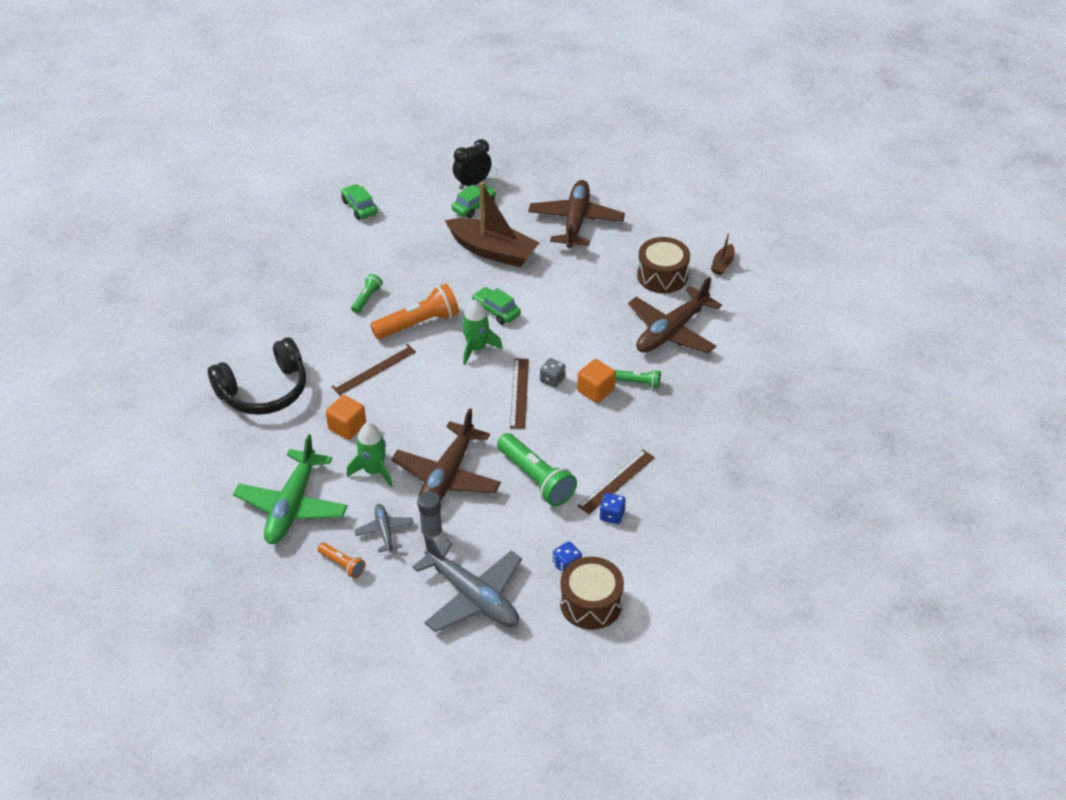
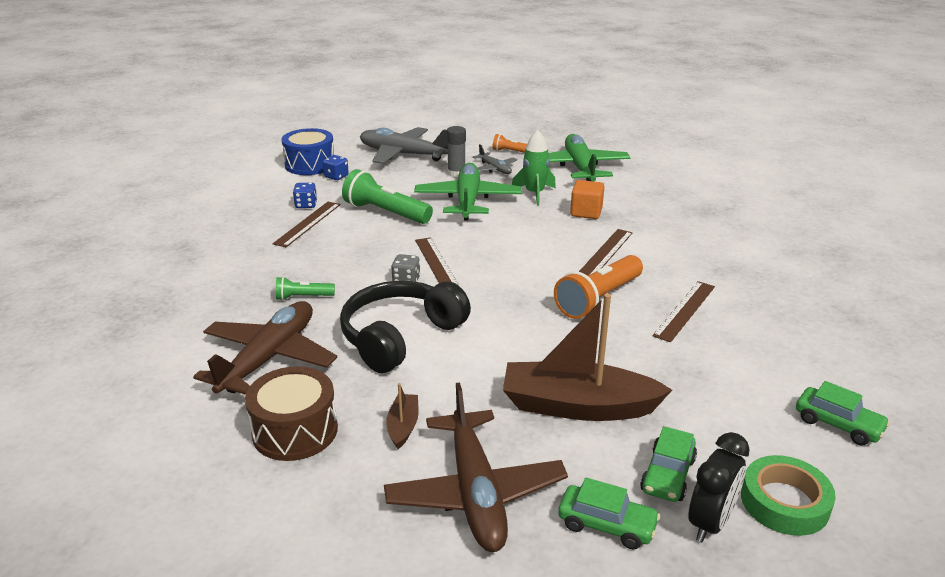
camera: 160 degrees right, 15 degrees down
(264, 390) = (691, 220): black headphones -> black headphones (401, 337)
(367, 299) = (684, 310): green flashlight -> brown ruler
(429, 182) = (784, 502): none -> green tape
(446, 477) = (468, 200): brown plane -> green plane
(476, 348) = (511, 290): green rocket -> none
(496, 311) = (516, 331): green car -> green car (606, 525)
(591, 603) = (310, 165): brown drum -> blue drum
(595, 390) = (352, 281): orange cube -> none
(722, 264) = (190, 475): brown boat -> brown boat (403, 426)

